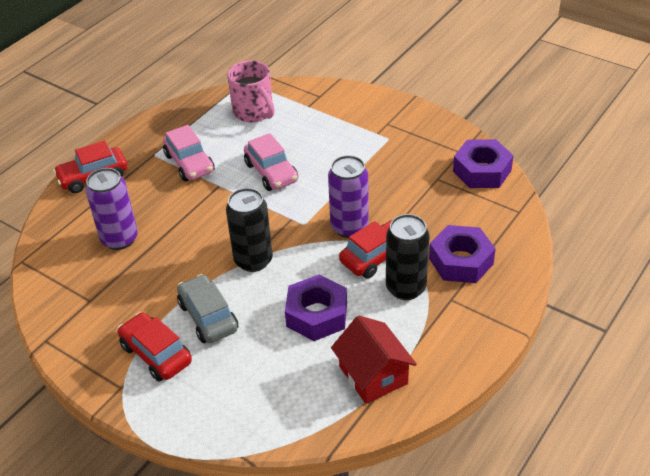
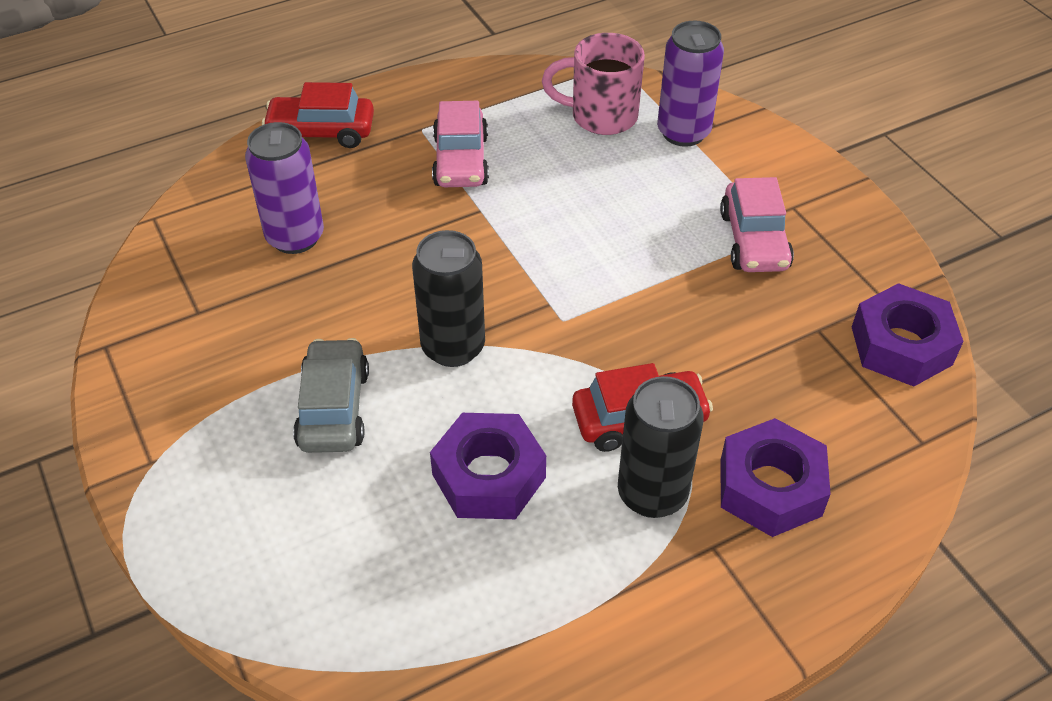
camera: 25 degrees right, 5 degrees up
(156, 354) = (228, 433): red car -> none
(254, 112) = (601, 116): pink mug -> pink mug turned 105 degrees clockwise
(271, 172) = (567, 219): pink car -> pink car (754, 240)
(349, 227) = (627, 354): purple can -> purple can (683, 132)
(373, 375) = (509, 618): red house -> none

